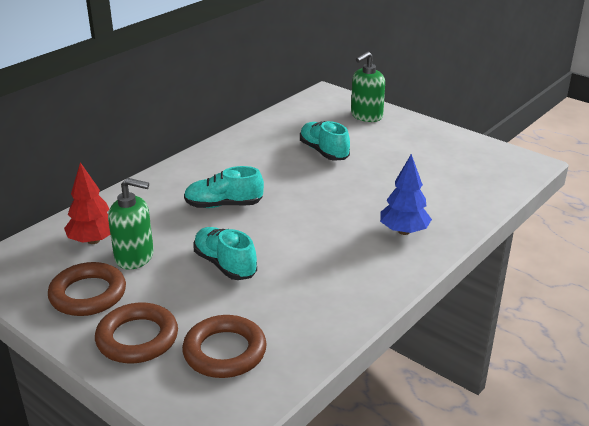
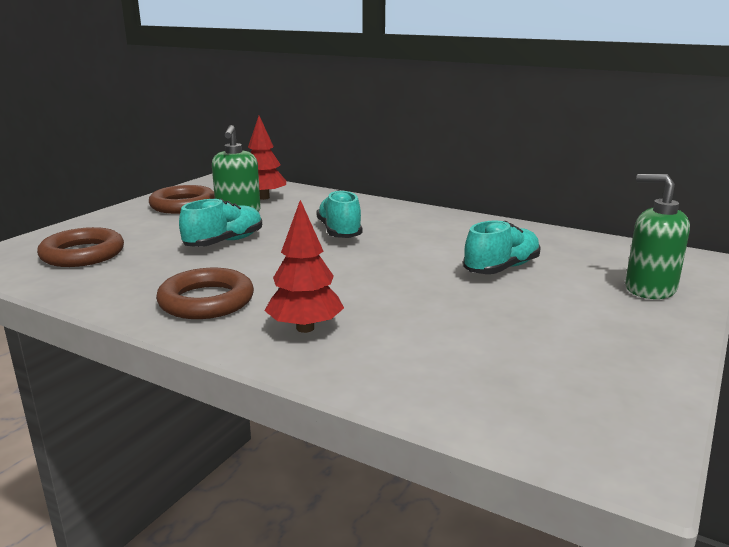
camera: 80 degrees right, 10 degrees down
(137, 338) = (117, 225): brown ring -> brown ring (206, 301)
(404, 231) = (305, 328): blue tree -> red tree

